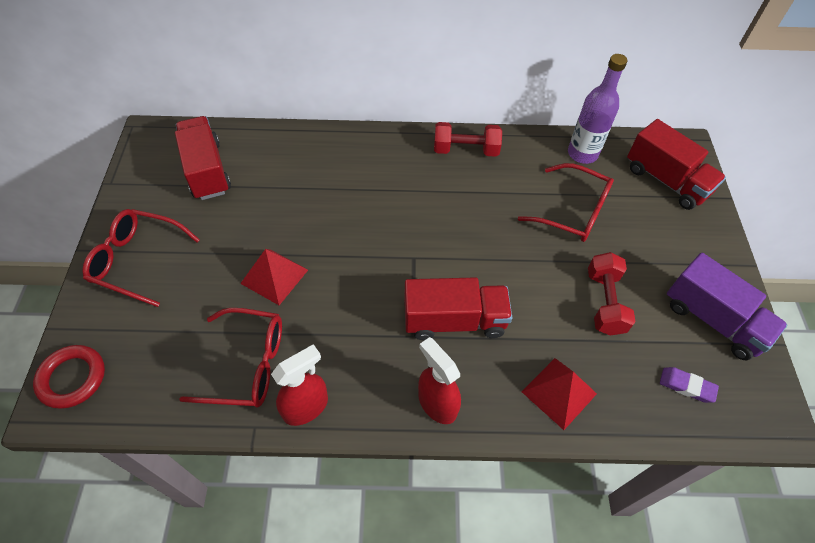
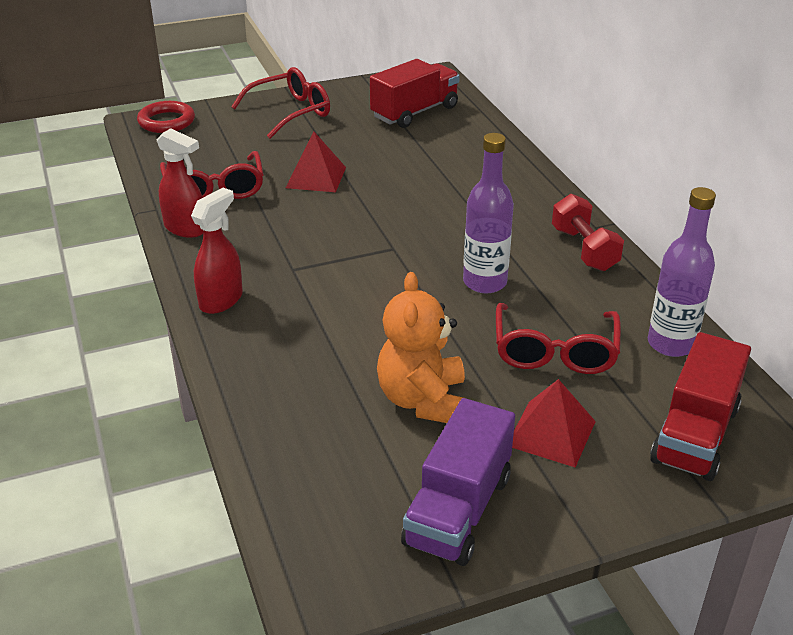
camera: 70 degrees right, 20 degrees down
(137, 260) = (291, 112): red glasses -> red glasses turned 60 degrees clockwise
(454, 320) = (327, 291): red truck -> none
(482, 218) = (485, 282): none -> purple bottle
(559, 393) = (272, 381): red pyramid -> red pyramid (551, 433)
(604, 302) = (422, 400): red dumbbell -> orange teddy bear
(686, 386) = (333, 491): purple eraser -> none

